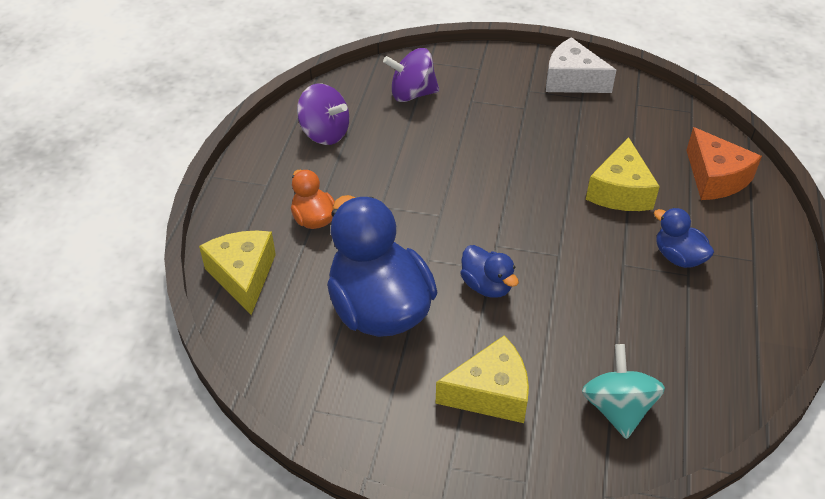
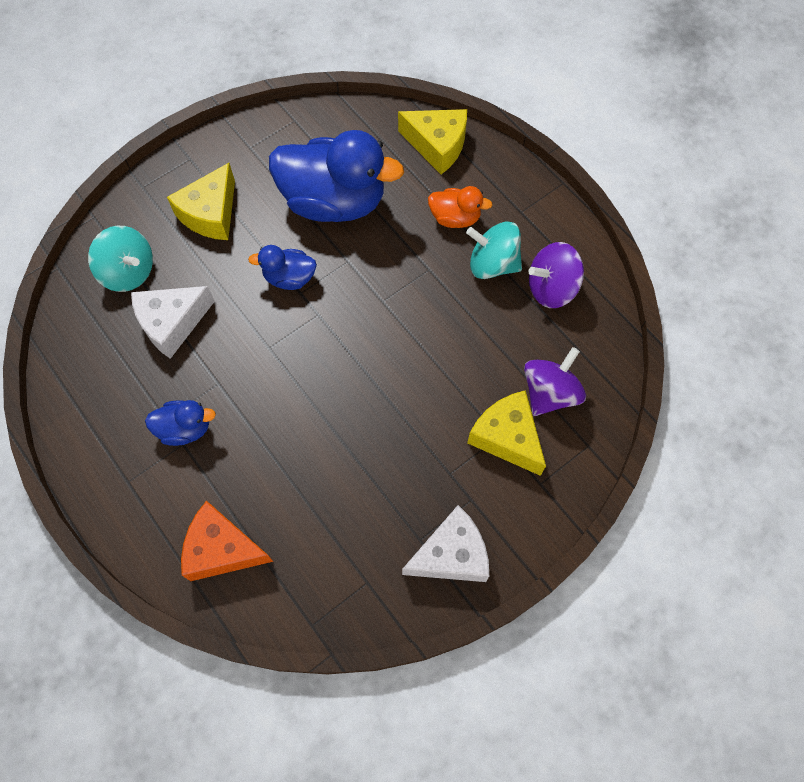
camera: 130 degrees right, 20 degrees up
(336, 173) = (492, 264): none -> turquoise spinning top
(618, 333) = (172, 323): none -> white cheese
(620, 191) = (283, 454): yellow cheese -> yellow cheese (507, 437)

